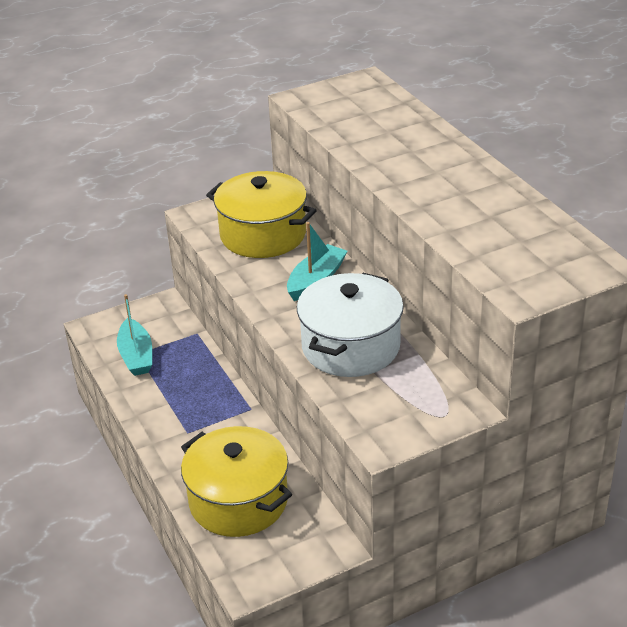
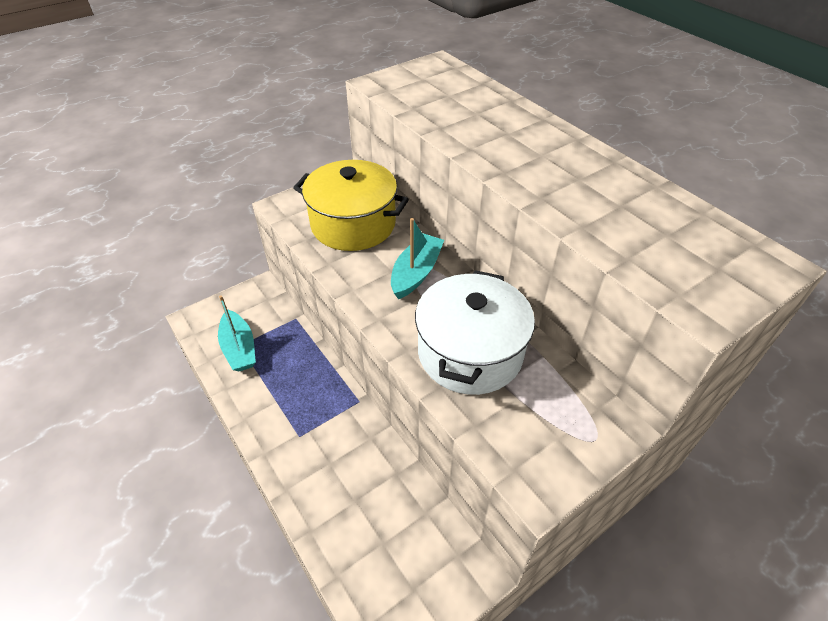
camera: 10 degrees left, 10 degrees up
(238, 501) = (363, 521): yellow pot -> none

